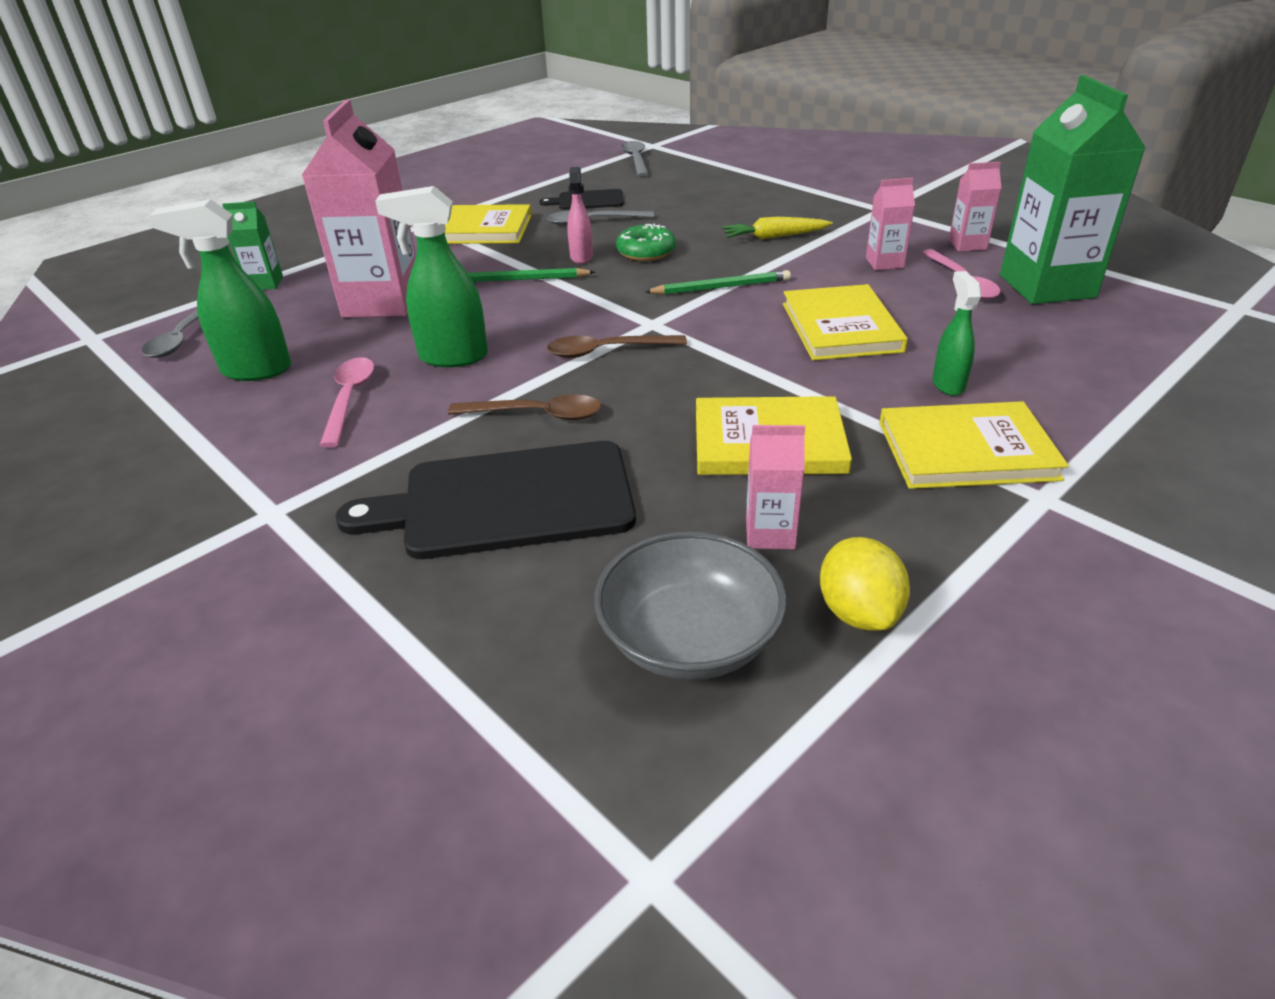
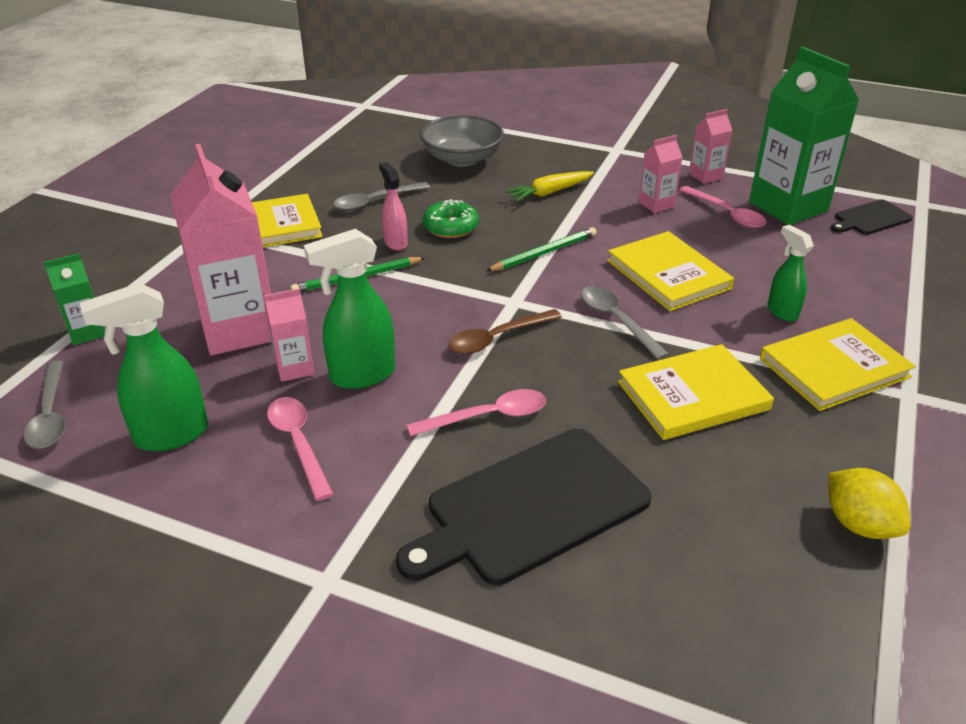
camera: 25 degrees left, 0 degrees up
(537, 414) = (487, 417): brown spoon -> pink spoon
(587, 200) = (350, 178): black cutting board -> black cutting board (870, 218)
(636, 160) = (360, 124): grey spoon -> grey spoon (616, 321)
(689, 638) = (764, 584): grey bowl -> grey bowl (462, 159)
(770, 533) = (753, 477): pink carton -> pink carton (294, 368)

